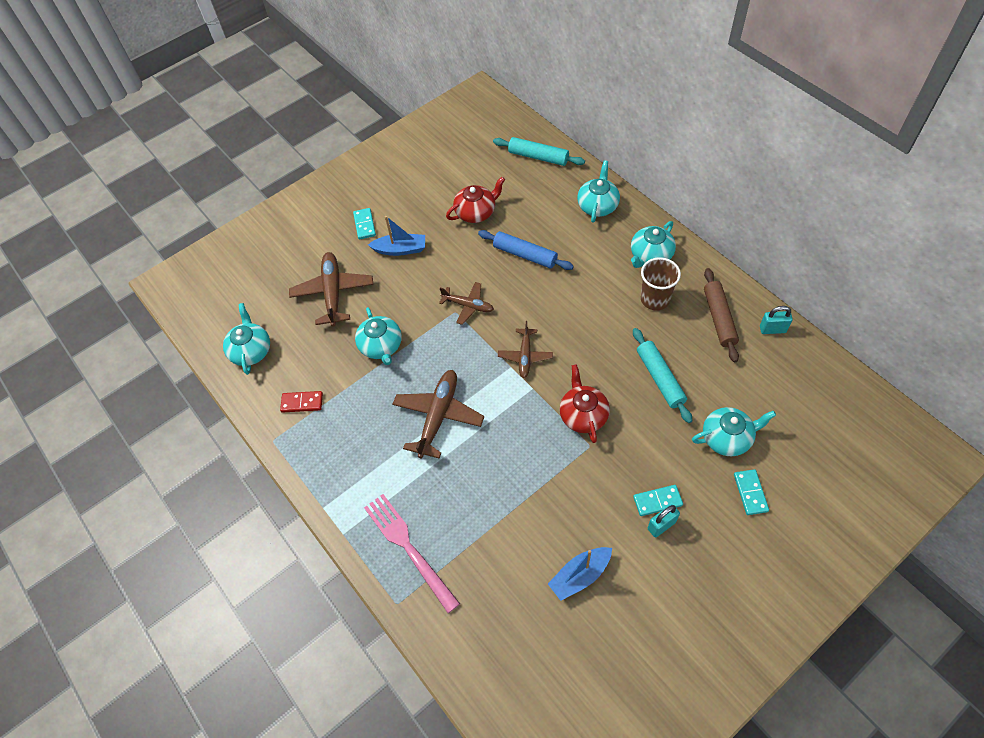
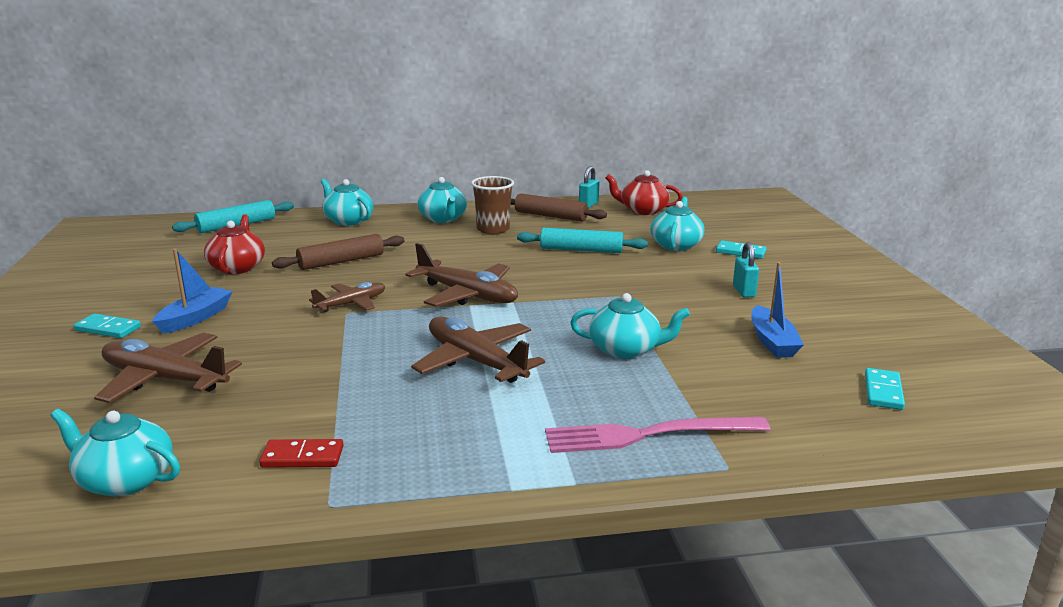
camera: 65 degrees left, 35 degrees down
(302, 402) = (302, 457): red domino -> red domino turned 60 degrees clockwise
(381, 346) = (313, 369): turquoise teapot -> turquoise teapot (625, 349)
(525, 255) = (341, 261): blue rolling pin -> brown rolling pin
(525, 356) = (467, 295): brown plane -> brown plane, size x1.64
(583, 415) = (579, 289): red teapot -> red teapot (643, 210)
(657, 501) = (715, 286): turquoise domino -> turquoise domino (883, 391)

